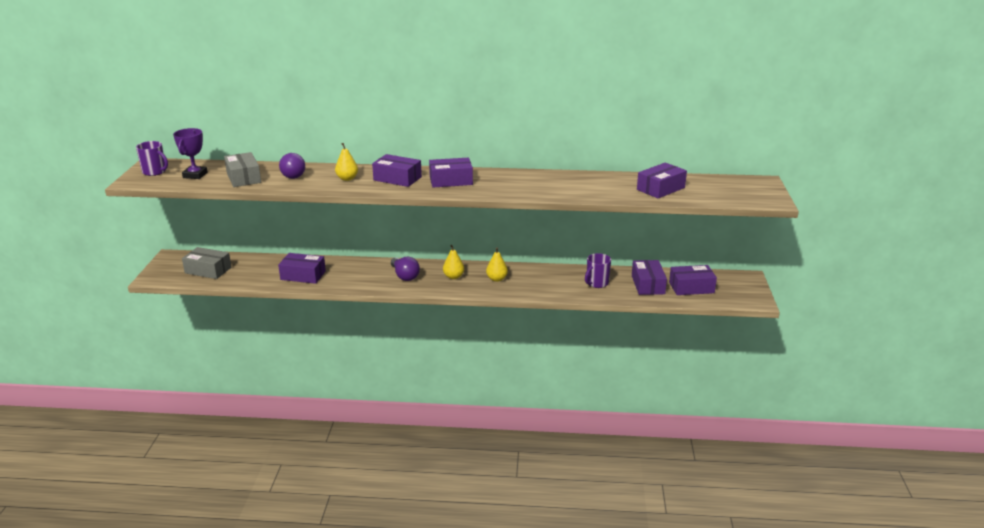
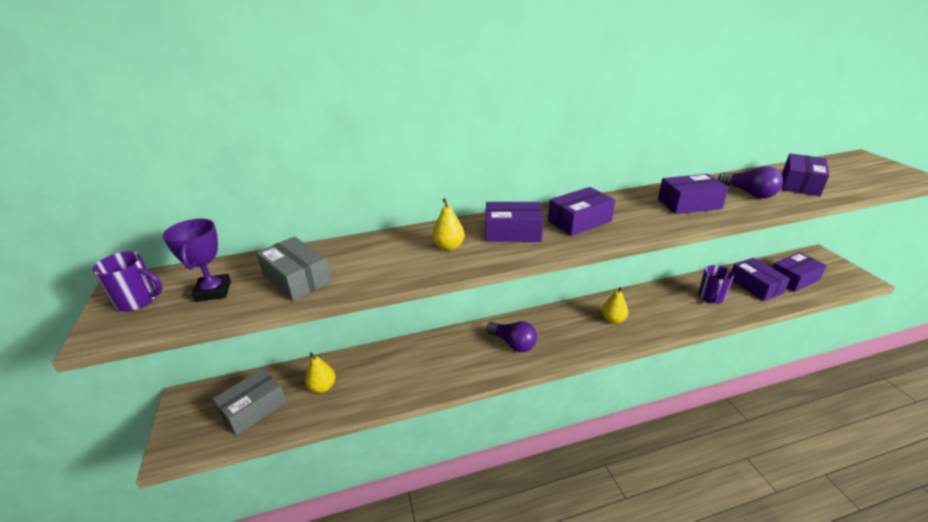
camera: 20 degrees left, 5 degrees up
(208, 270) = (253, 408): grey box -> grey box turned 45 degrees counterclockwise
(293, 174) = (366, 256): purple light bulb -> purple light bulb (749, 193)
(303, 275) = (391, 379): purple box -> purple box (689, 204)
(453, 276) = (566, 329): yellow pear -> yellow pear (322, 387)

